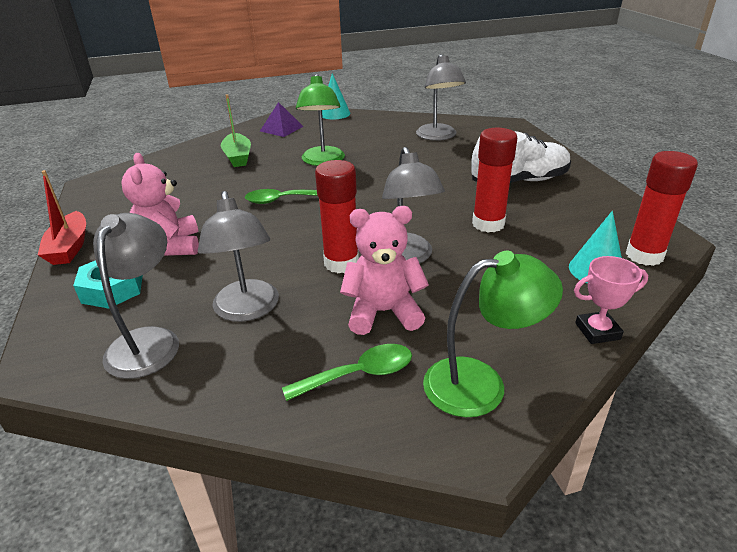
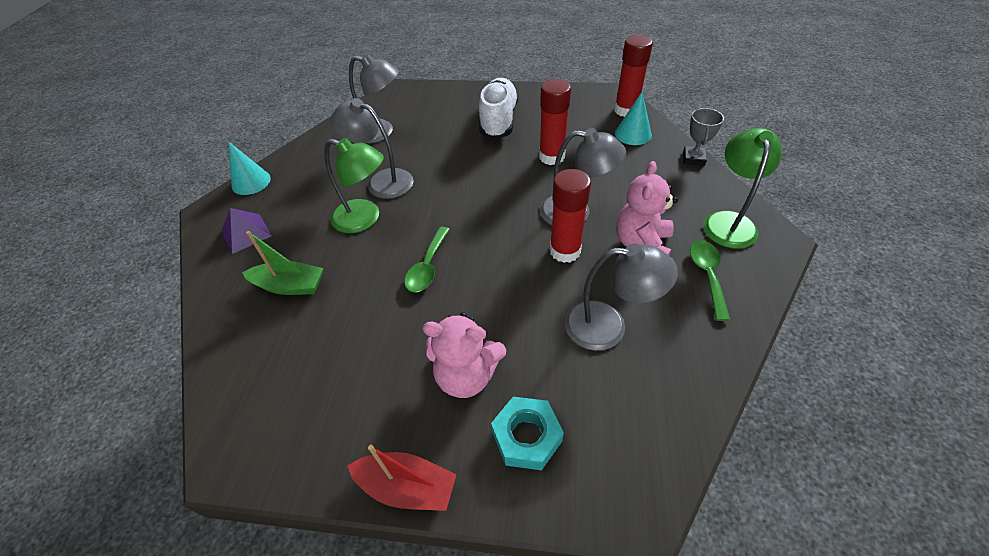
camera: 65 degrees left, 15 degrees up
(149, 341) = (628, 407): grey lamp -> grey lamp (382, 181)
(597, 331) = (693, 158): pink trophy -> grey trophy

